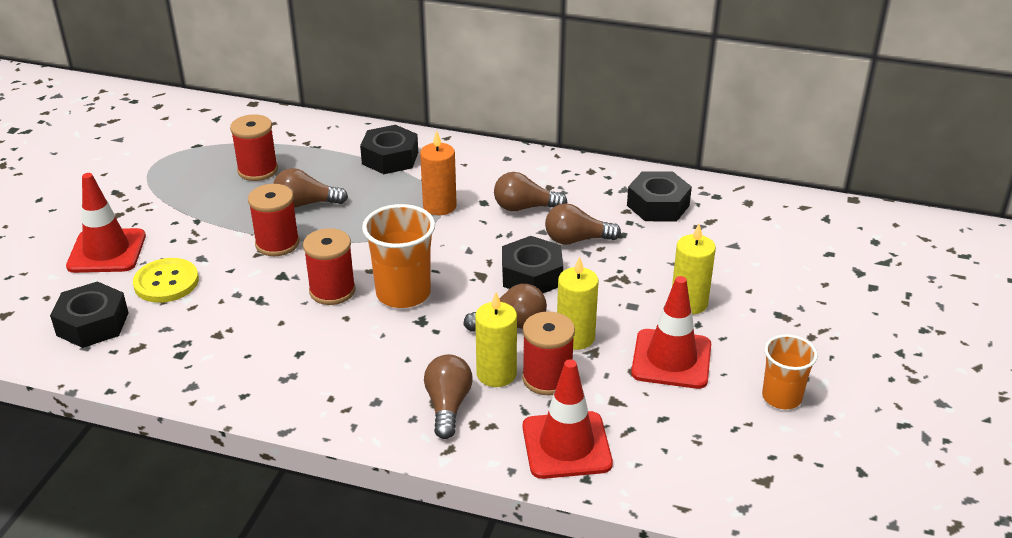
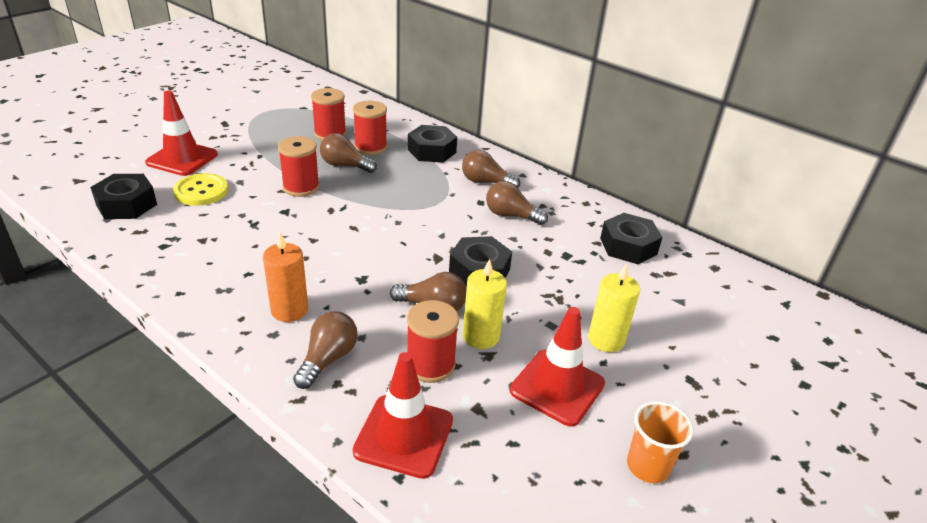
camera: 20 degrees right, 0 degrees up
(332, 291) = (312, 234): red spool -> red spool (370, 147)
(403, 293) = (364, 252): orange cup -> none
(439, 206) = (443, 195): orange candle -> orange candle (289, 310)
(496, 374) = (389, 345): yellow candle -> none
(576, 240) = (537, 253): brown light bulb -> brown light bulb (485, 182)

